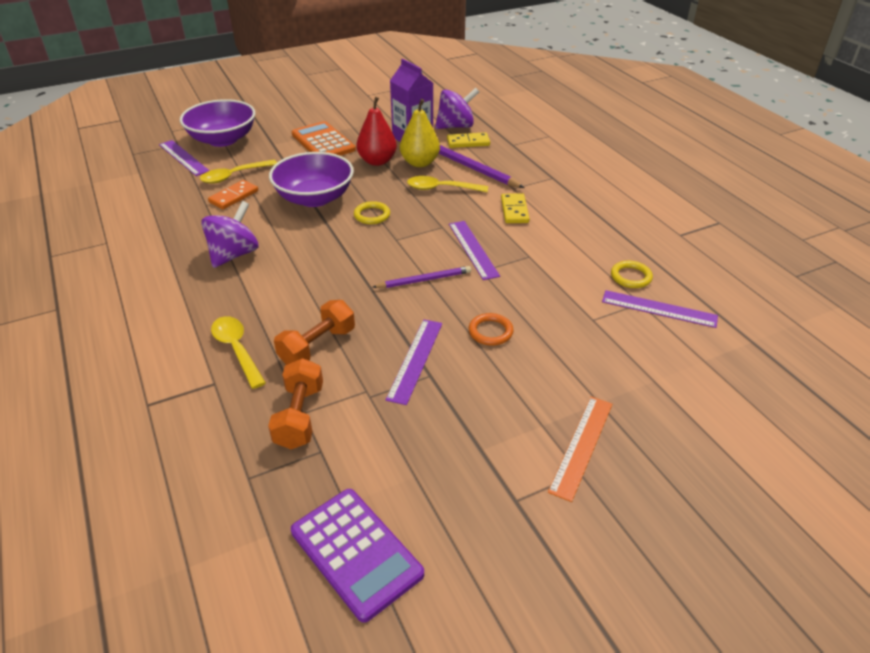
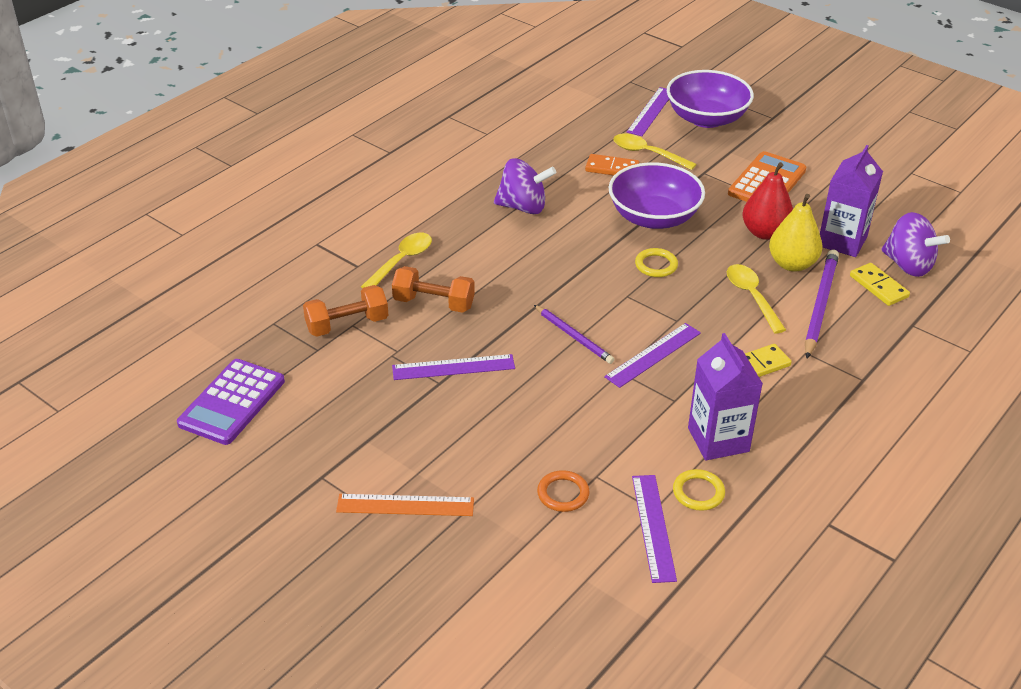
camera: 65 degrees right, 0 degrees up
(490, 332) = (525, 405): orange ring -> orange ring (563, 494)
(581, 251) = (718, 440): none -> purple carton

